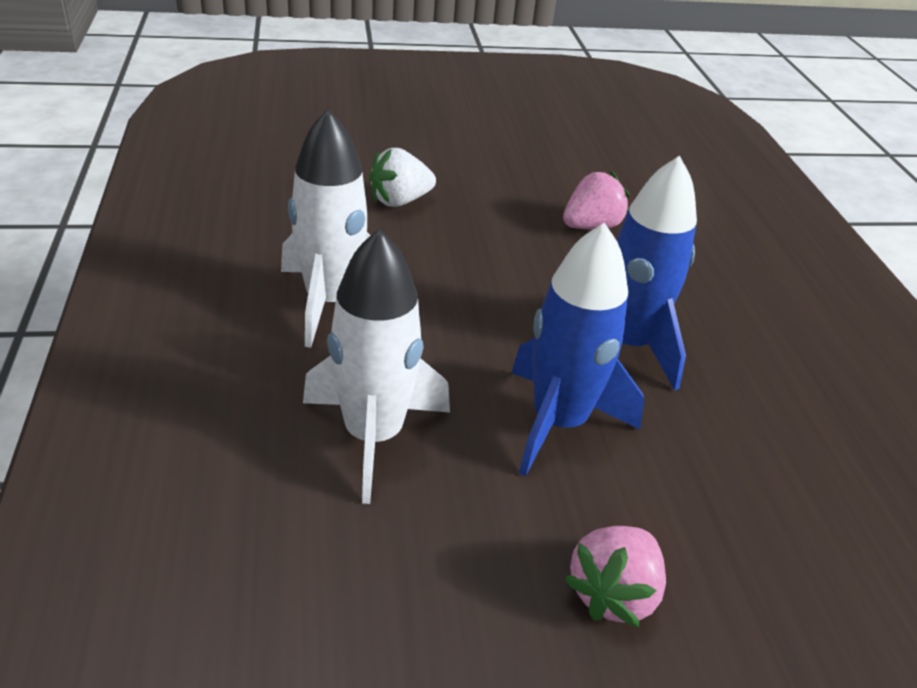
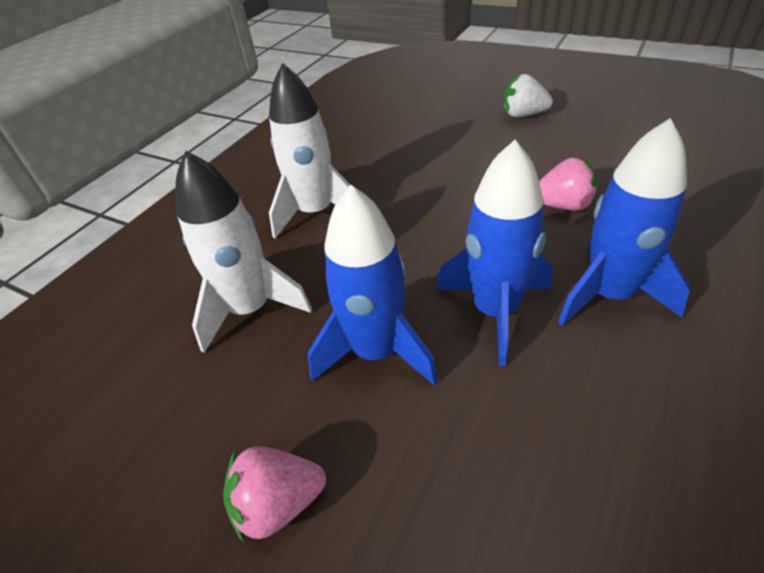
camera: 45 degrees right, 5 degrees up
(400, 201) = (428, 154): white strawberry -> white strawberry (523, 115)
(700, 298) = (609, 294): none -> blue rocket

